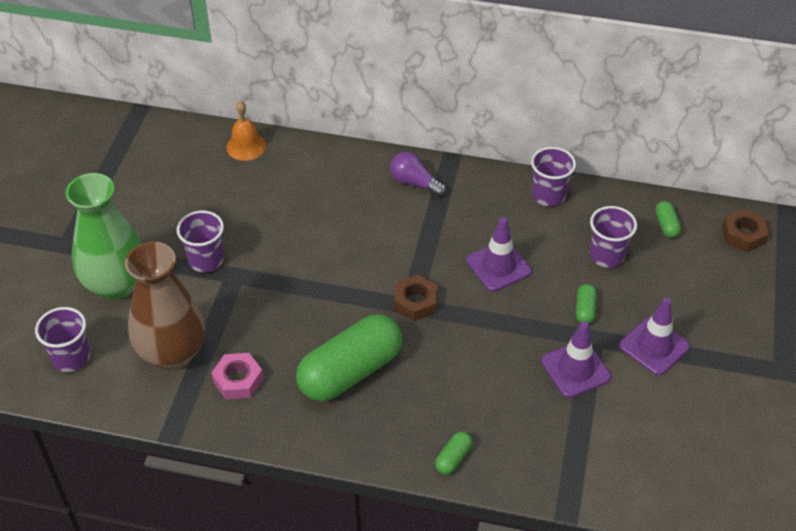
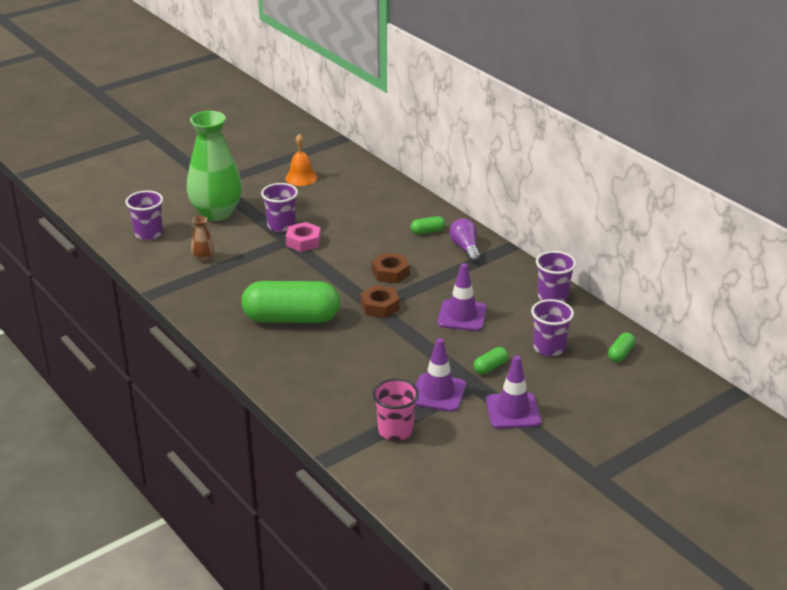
camera: 40 degrees right, 15 degrees down
(172, 353) = (203, 258): brown vase -> brown vase, size x0.41
(238, 380) = (222, 289): pink nut -> pink nut (303, 241)
(246, 146) = (381, 183): orange bell -> orange bell (301, 177)
(453, 458) = (294, 392): green capsule -> green capsule (427, 231)
(588, 438) = (395, 431): none -> pink cup
(743, 235) = (676, 388): brown nut -> brown nut (390, 273)

